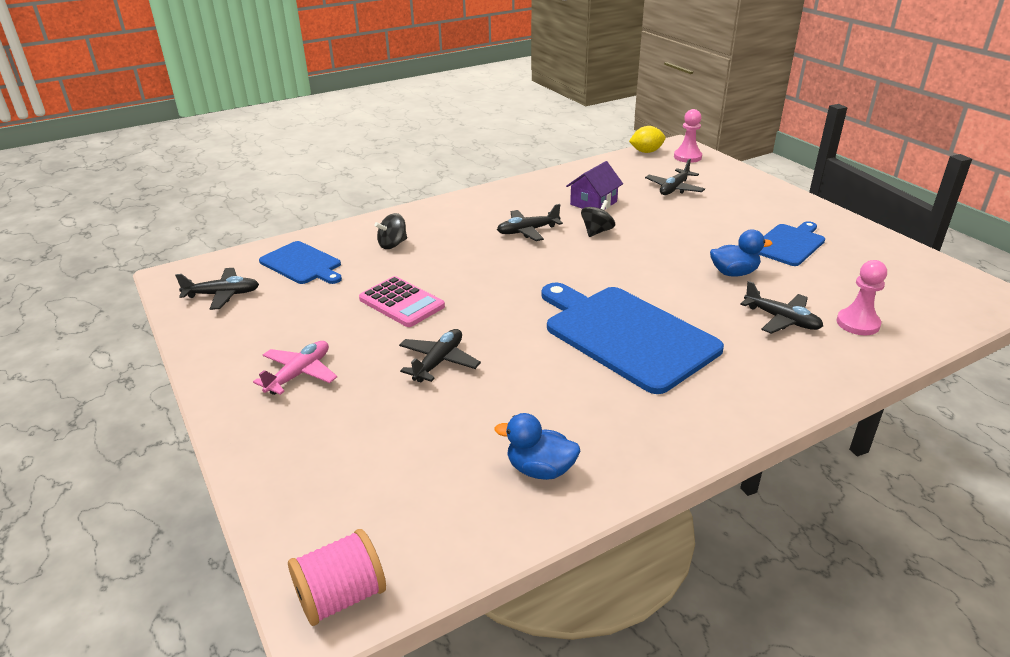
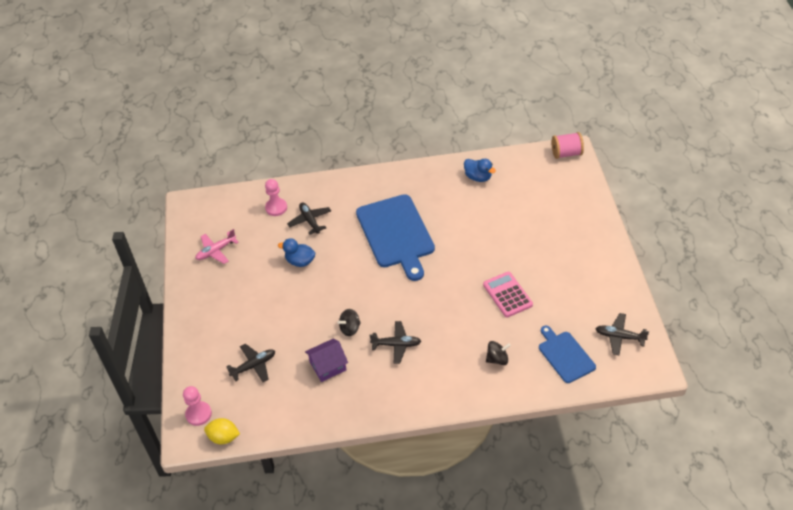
camera: 155 degrees left, 15 degrees up
(299, 374) = (574, 256): pink plane -> pink plane (216, 251)
(439, 362) = (500, 244): black plane -> none
(789, 244) = (242, 276): blue cutting board -> none

